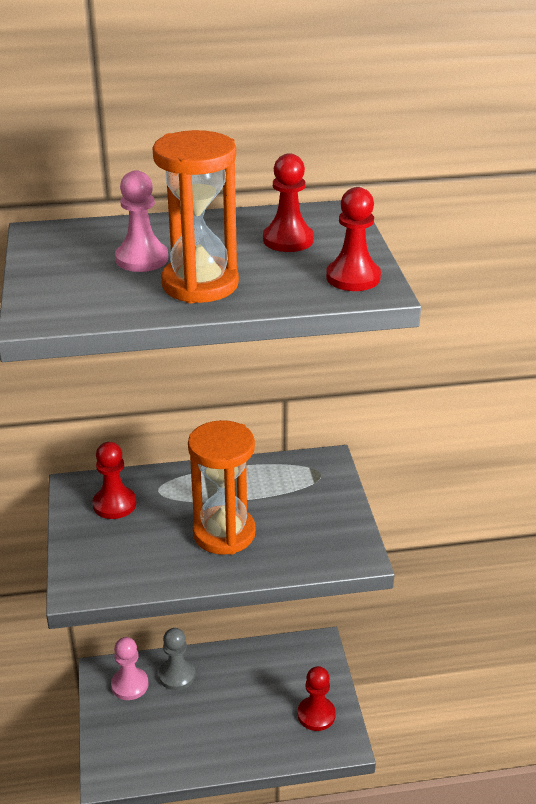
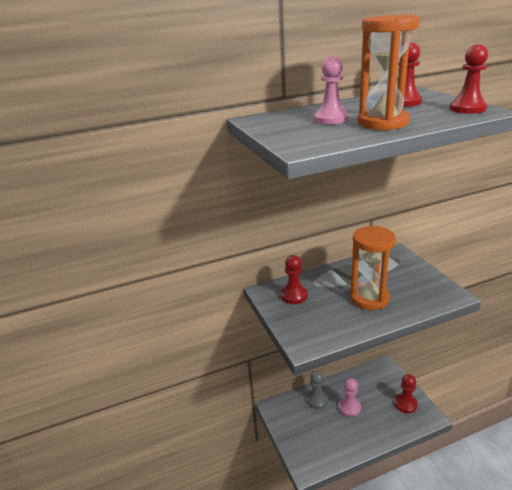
camera: 10 degrees left, 5 degrees down
(130, 685) = (292, 411): pink pawn -> pink pawn (349, 407)

